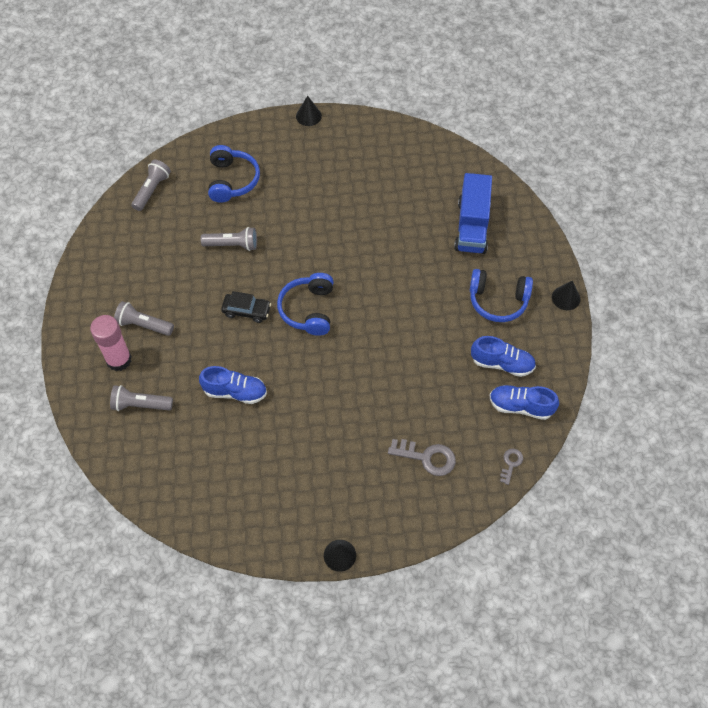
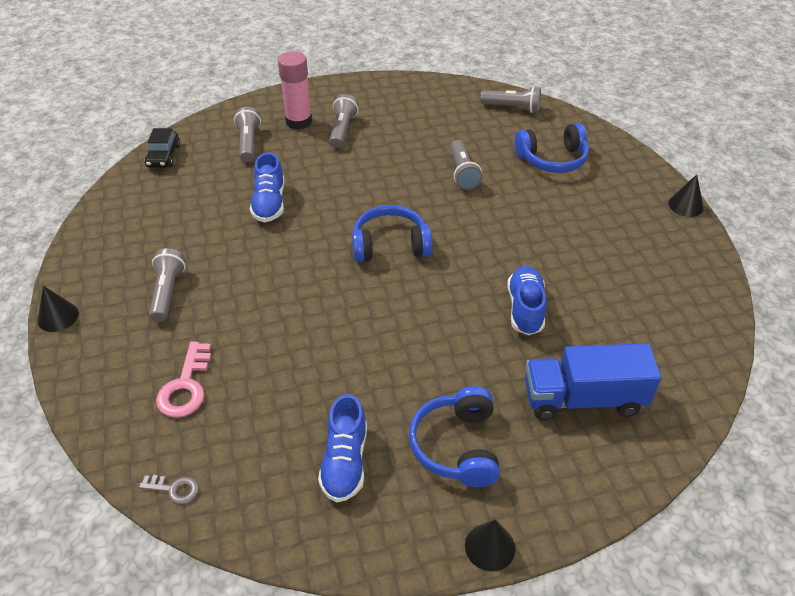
camera: 80 degrees right, 15 degrees down
(246, 311) = (376, 196): black car -> black car (163, 156)
(328, 472) = (168, 292): none -> grey flashlight
(427, 457) = (186, 386): grey key -> pink key
(520, 406) = (272, 494): blue shoe -> blue shoe (525, 309)

